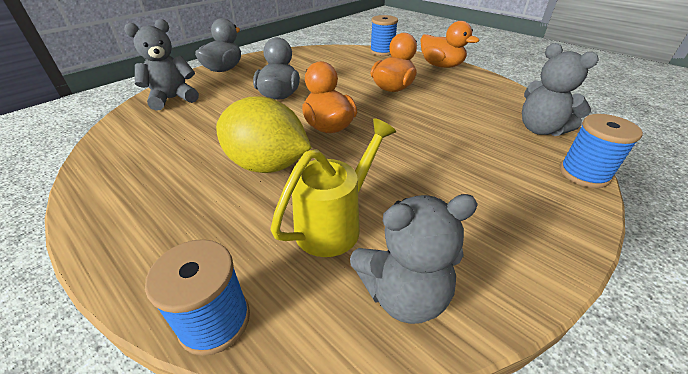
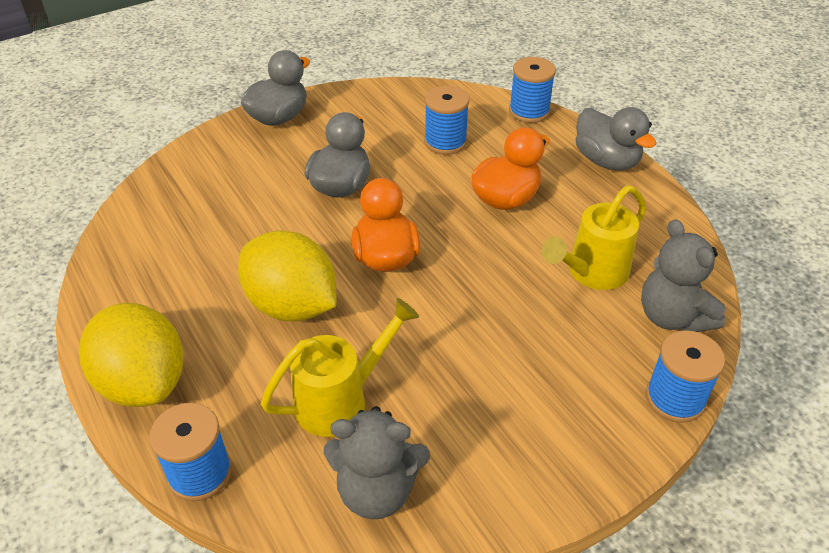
camera: 15 degrees right, 5 degrees up
(139, 246) = (143, 382): none -> yellow lemon
(173, 99) = (202, 169): grey teddy bear -> none
(339, 68) = (445, 142): none -> blue spool
(441, 66) = (606, 161): orange duck -> grey duck
(472, 115) = (592, 273): none -> yellow watering can

